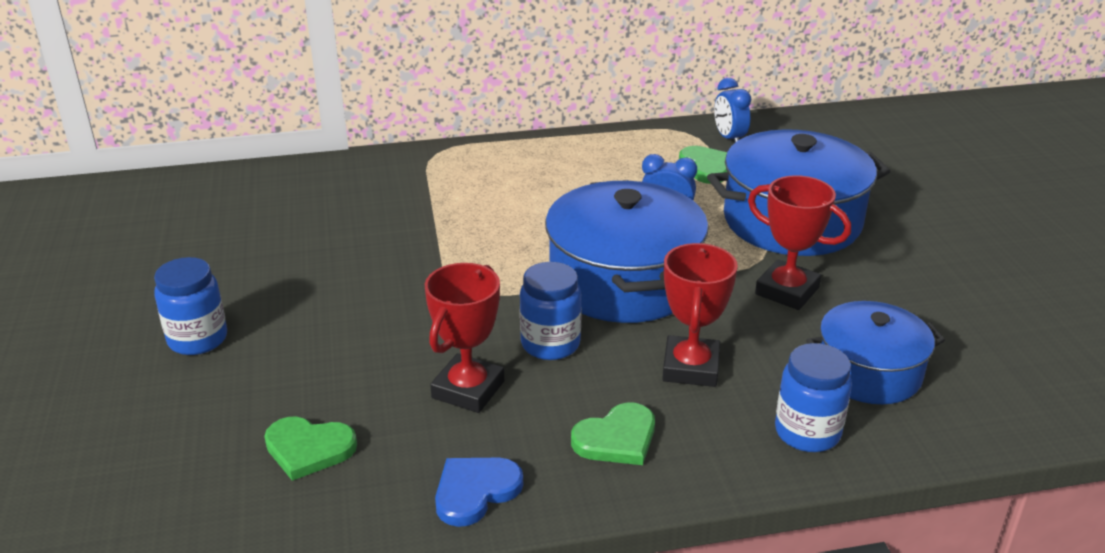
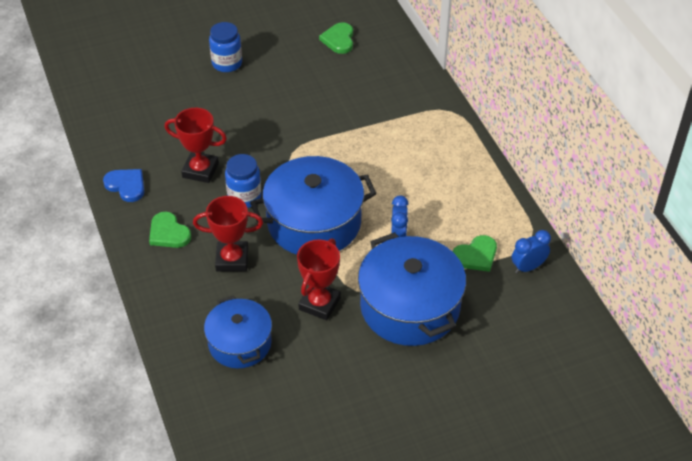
camera: 80 degrees right, 15 degrees up
(309, 449) = (150, 123): green heart -> green heart (339, 40)
(807, 432) = (182, 312): blue jar -> none

